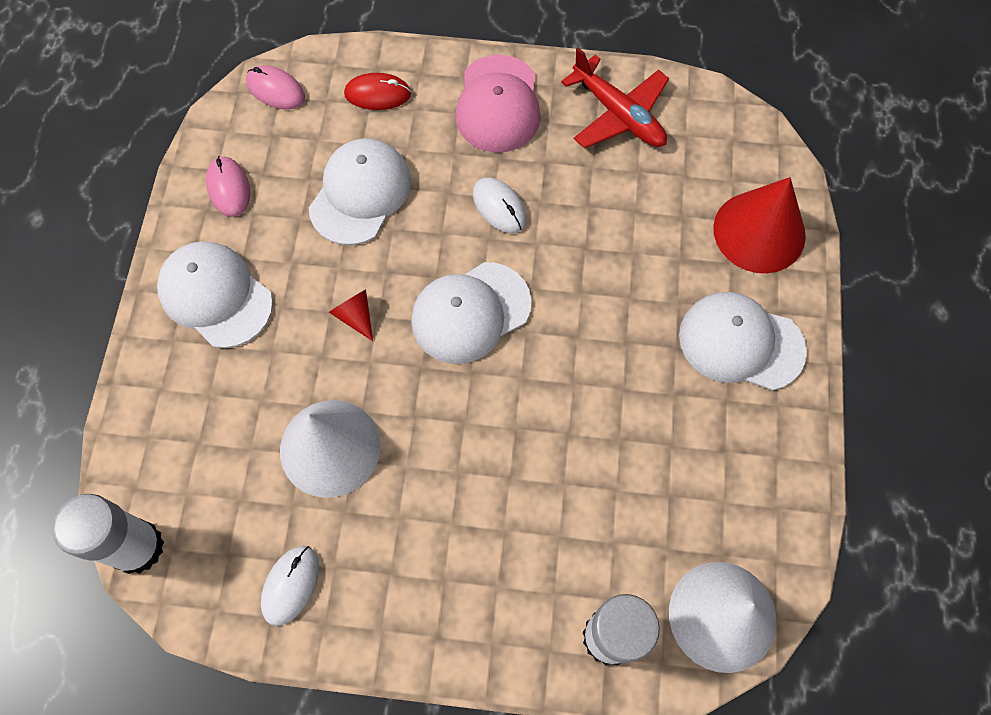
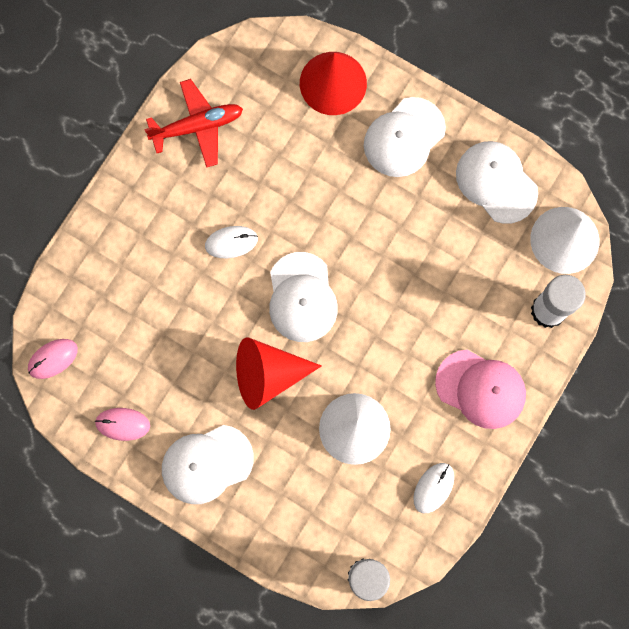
camera: 65 degrees left, 10 degrees up
(290, 585) = (433, 488): white mouse -> white mouse turned 75 degrees clockwise
(355, 316) = (268, 375): red cone -> red cone, size x2.22
(360, 193) = (173, 333): white cap -> white cap (496, 182)
(377, 94) = (94, 286): red mouse -> none
(498, 104) = (147, 205): pink cap -> pink cap (481, 389)

